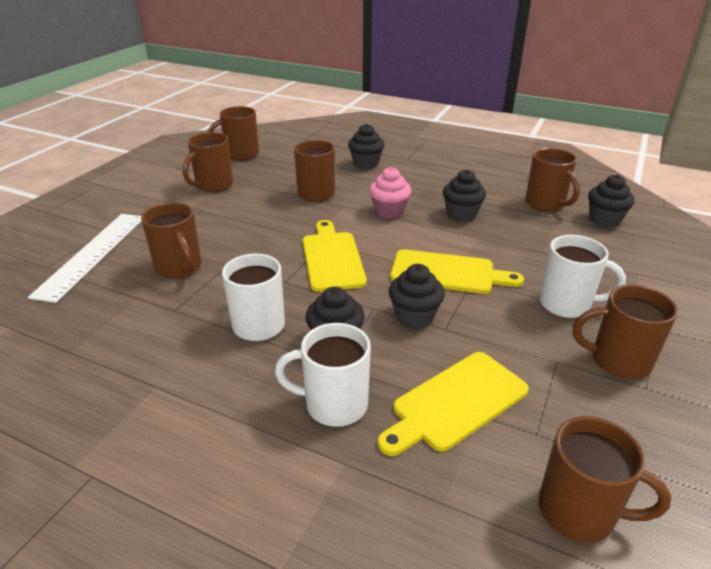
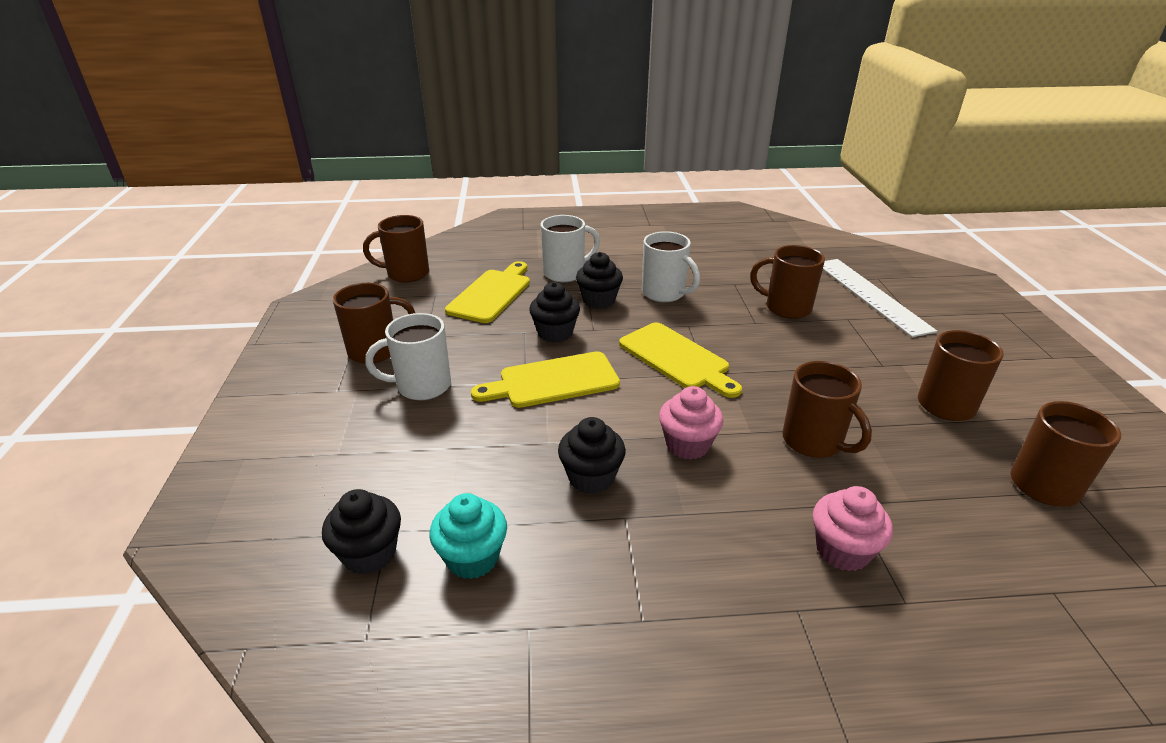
camera: 150 degrees right, 0 degrees up
(366, 164) = (842, 550): black cupcake -> pink cupcake
(546, 204) = (472, 558): brown mug -> turquoise cupcake

